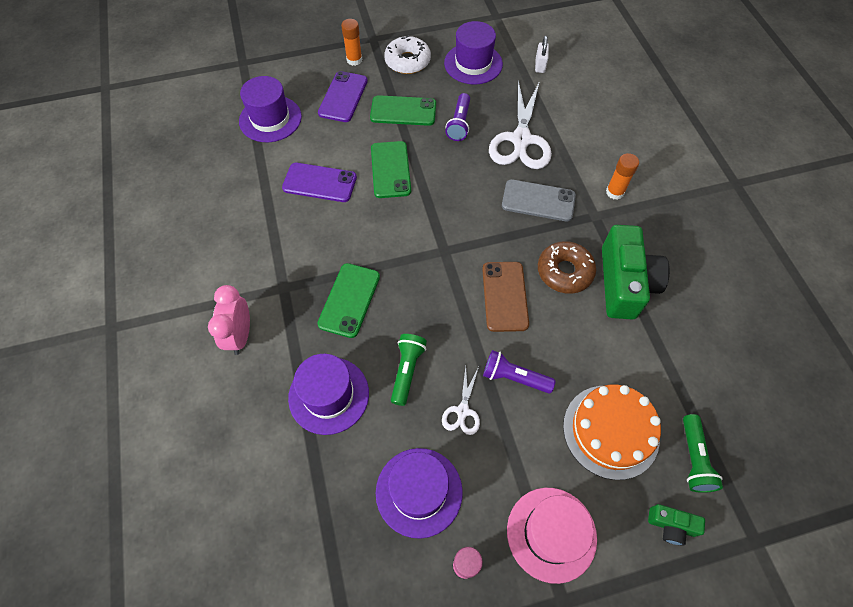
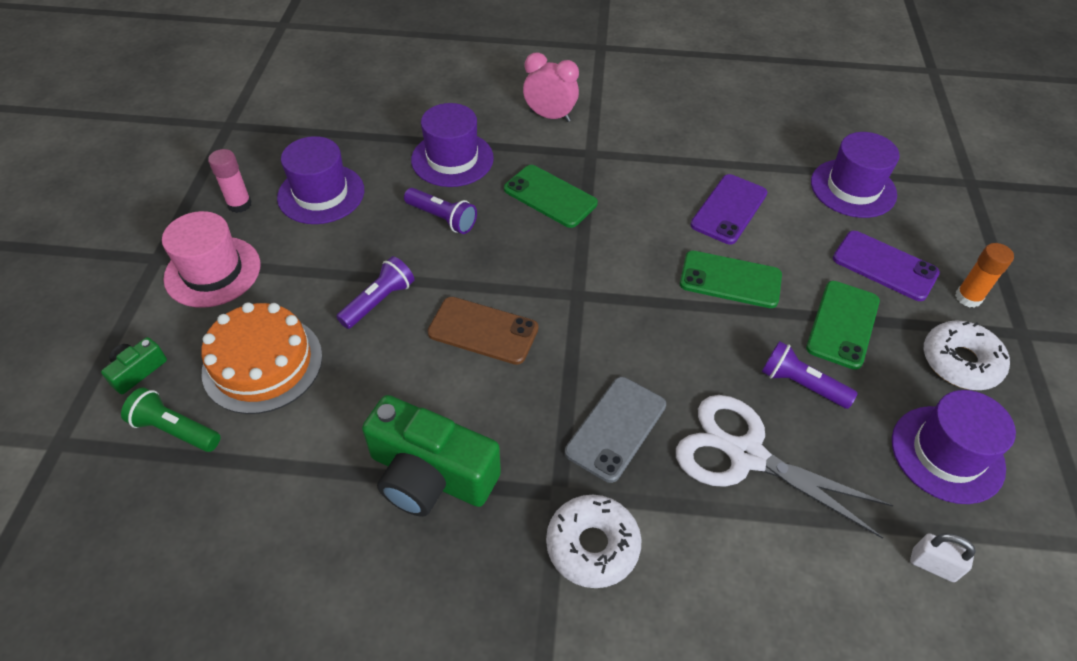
camera: 110 degrees right, 10 degrees down
(407, 370) = (442, 218): green flashlight -> purple flashlight
(463, 411) = (372, 247): white scissors -> none
(564, 272) = (484, 409): brown donut -> none
(615, 192) = (592, 546): orange glue stick -> white donut

